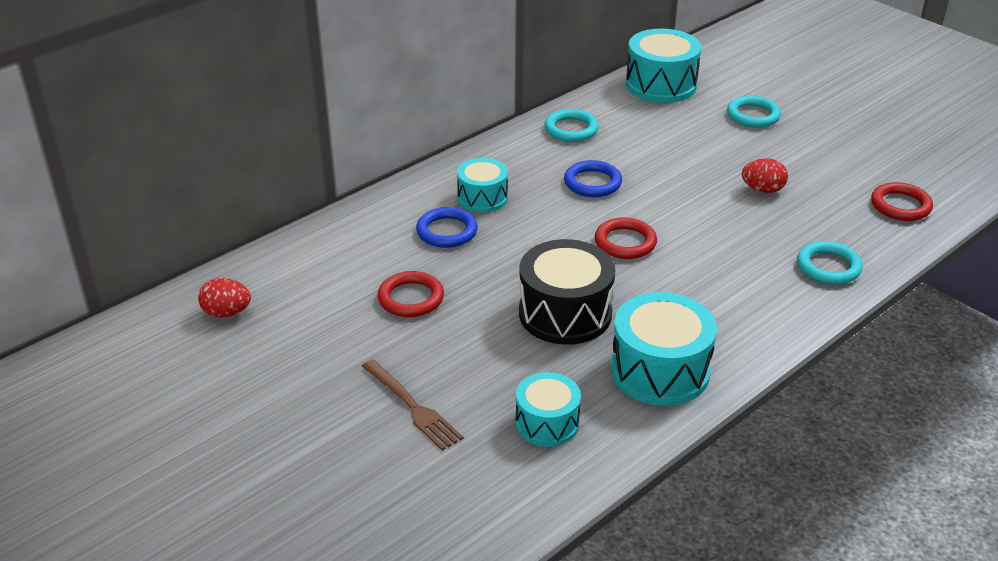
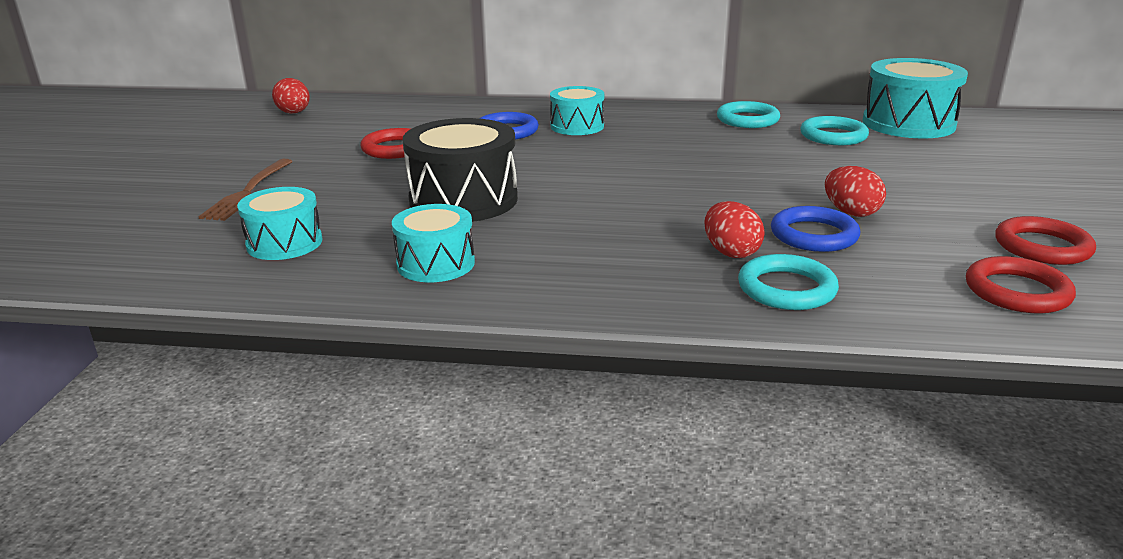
camera: 50 degrees right, 10 degrees down
(592, 183) = (686, 149): blue ring -> blue ring (814, 235)
(625, 242) = (620, 187): red ring -> red ring (1042, 247)
(660, 371) = (436, 264): turquoise drum -> turquoise drum, size x0.61
(753, 115) = (971, 169): turquoise ring -> turquoise ring (833, 136)
(767, 258) = (731, 252): none -> red egg

